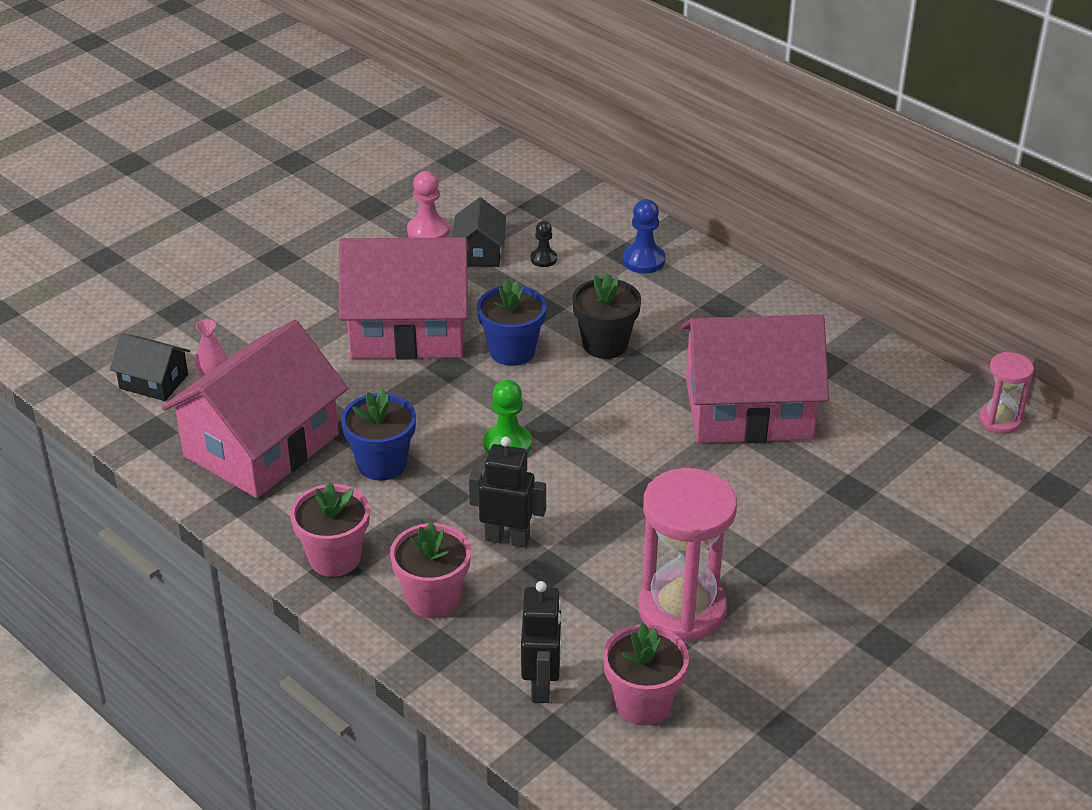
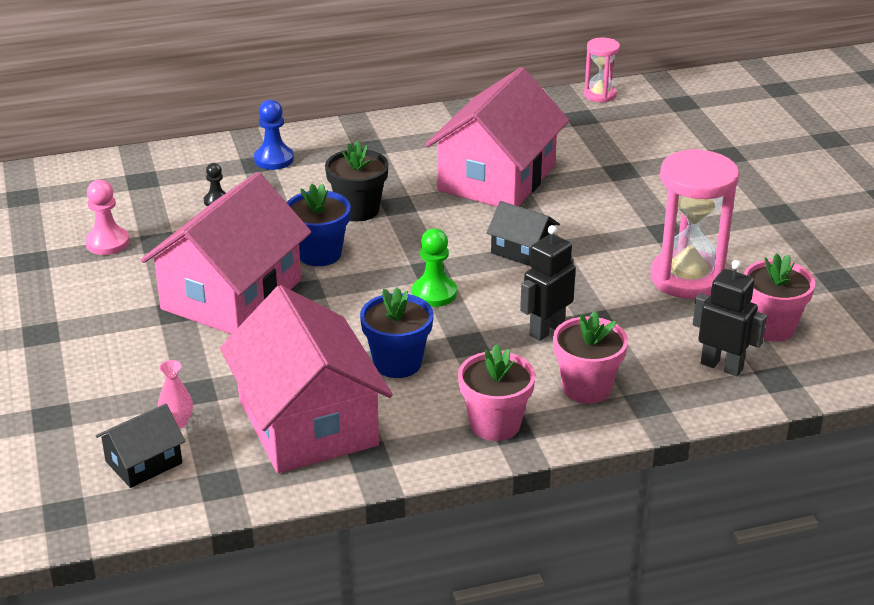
camera: 60 degrees left, 5 degrees down
(479, 252) = (169, 227): black house -> black house (522, 250)

